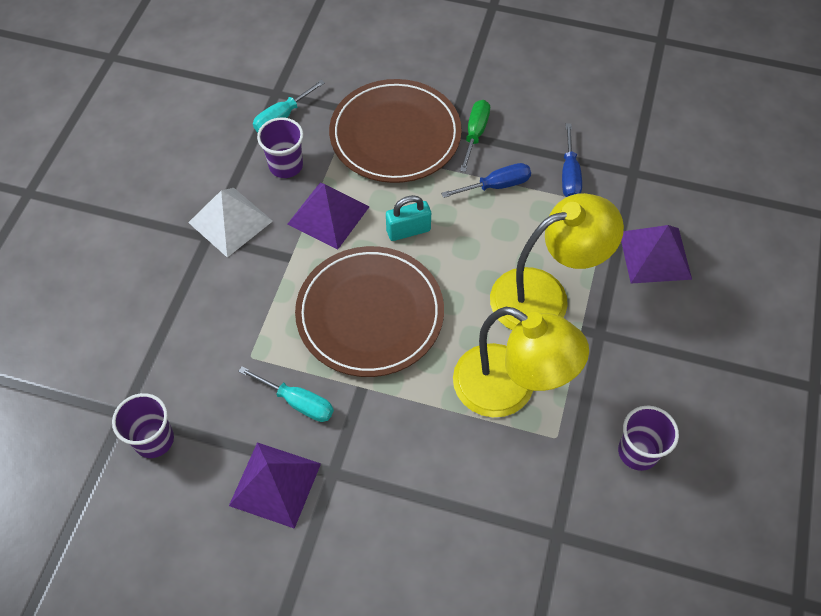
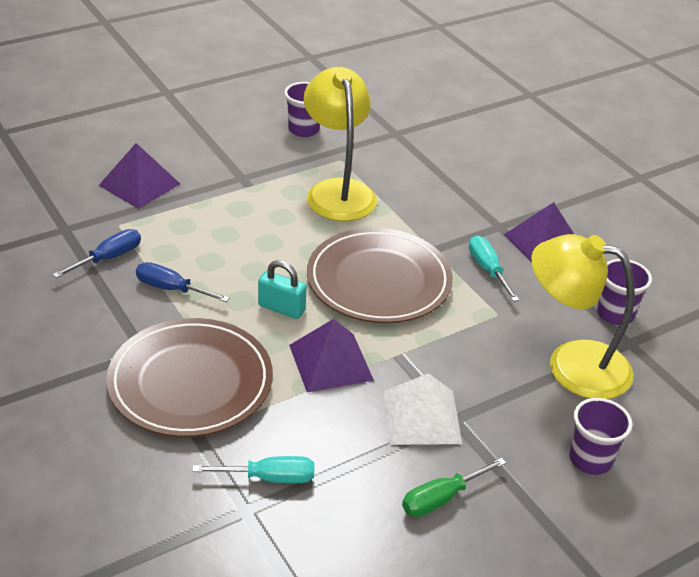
camera: 140 degrees left, 20 degrees down
(286, 166) = (320, 428): purple cup -> purple cup (590, 459)
(475, 134) = (126, 334): green screwdriver -> green screwdriver (441, 498)
(544, 295) = (244, 213): yellow lamp -> yellow lamp (572, 364)

